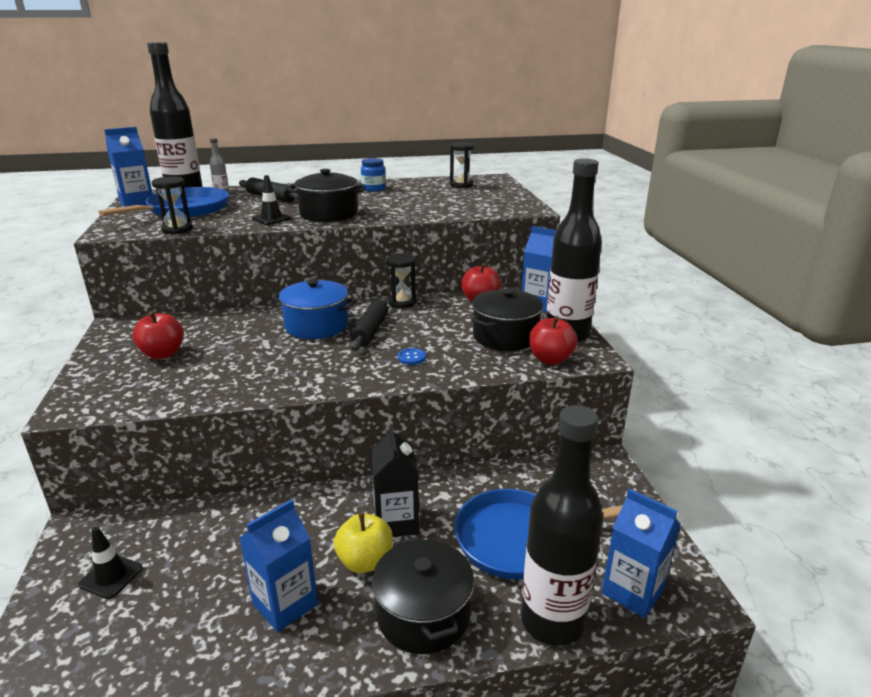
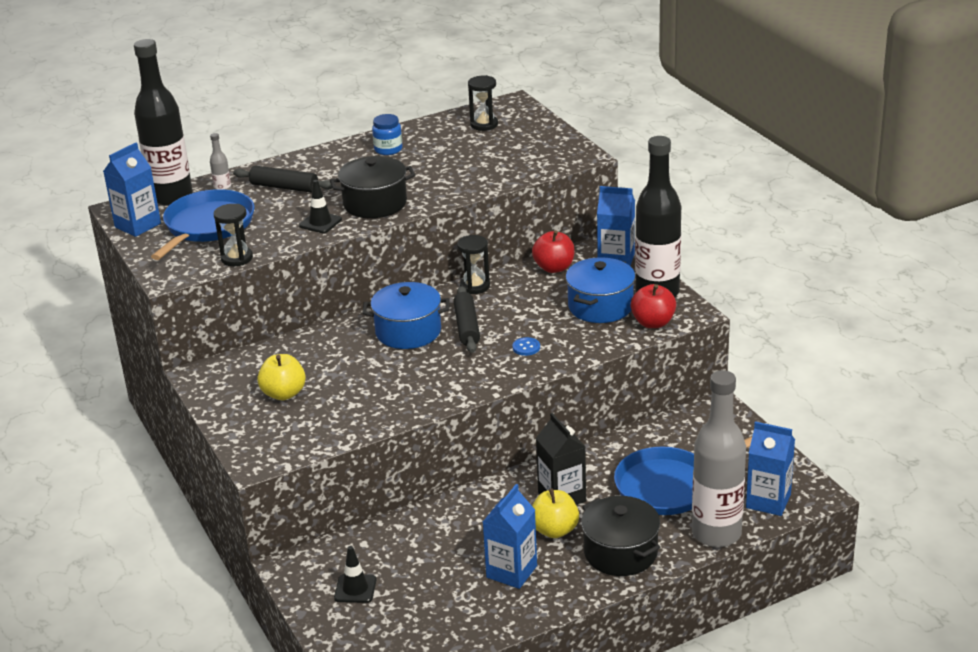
camera: 15 degrees left, 5 degrees up
(163, 354) = (284, 394): red apple -> yellow apple
(505, 336) = (600, 306): black pot -> blue pot
(552, 621) = (716, 533): black bottle -> grey bottle

